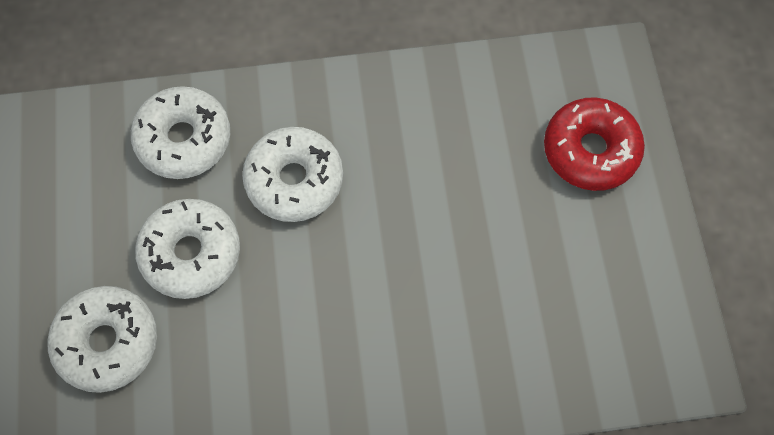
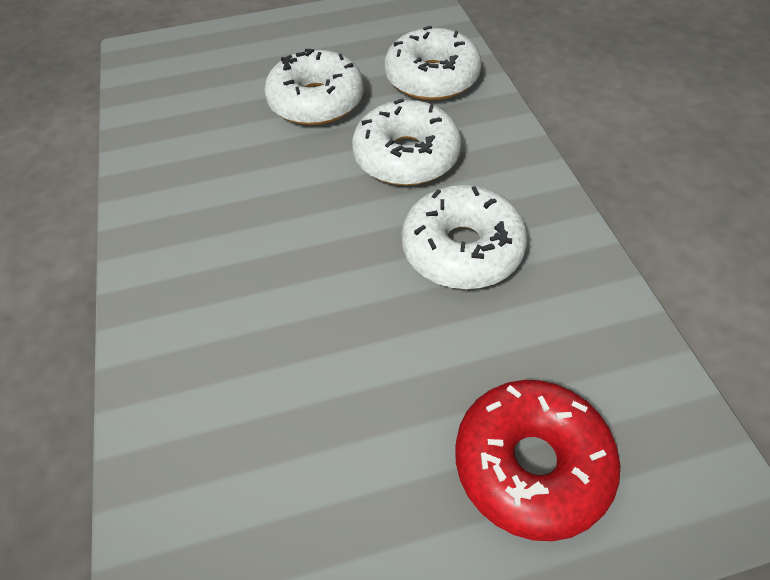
camera: 85 degrees right, 15 degrees down
(107, 342) = (231, 70): white donut -> white donut (462, 249)

